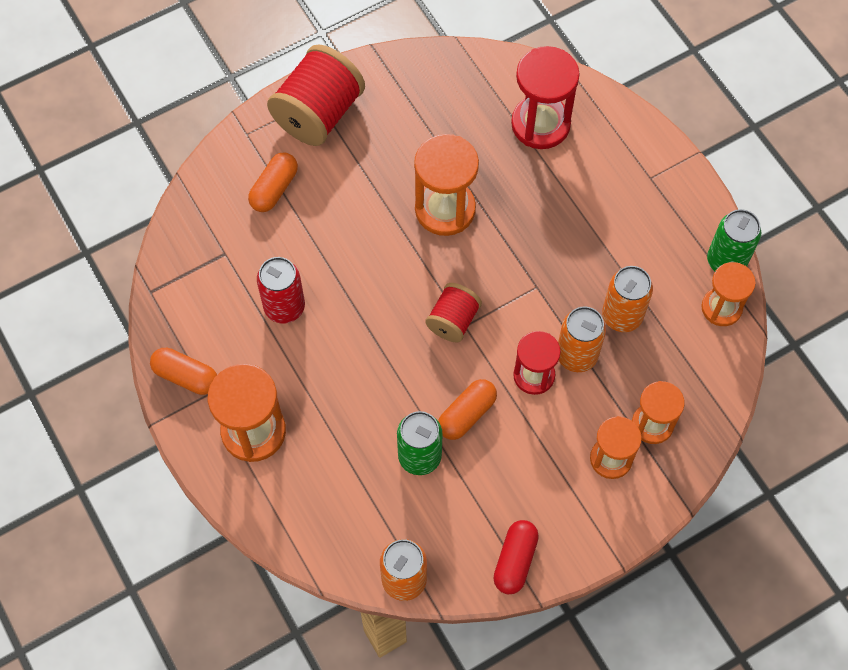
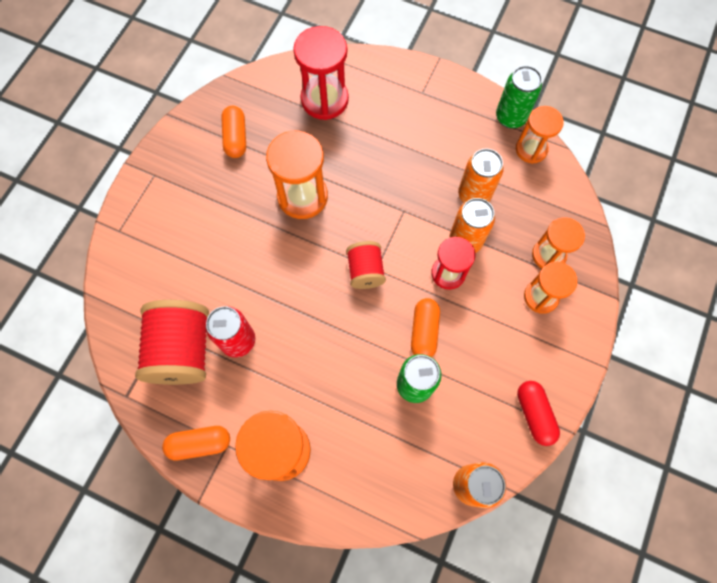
camera: 35 degrees left, 5 degrees up
(274, 189) = (168, 258): orange capsule -> orange capsule (236, 138)
(318, 114) = (163, 184): red spool -> red spool (182, 350)

